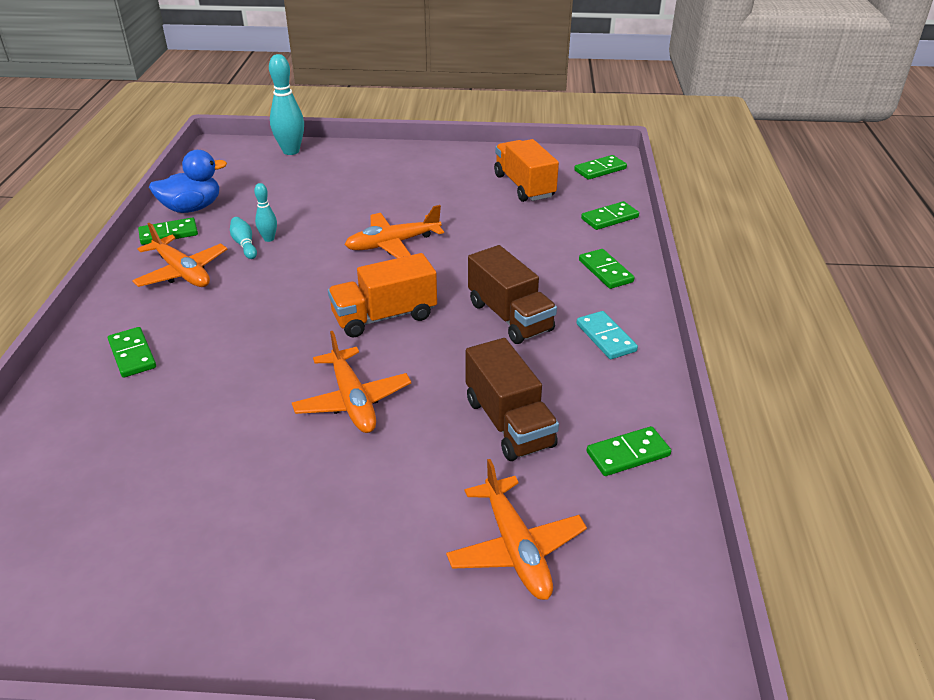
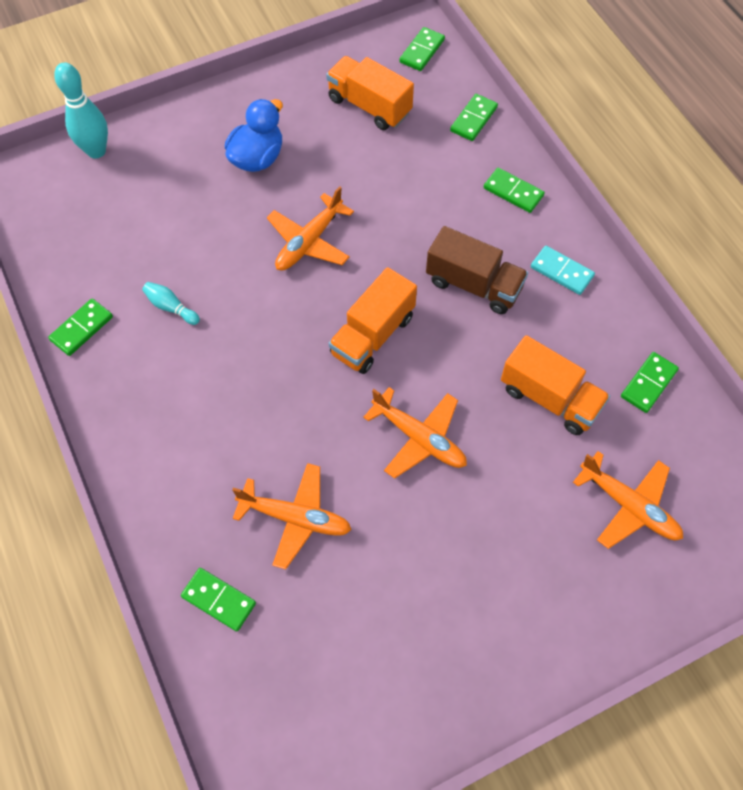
camera: 30 degrees left, 25 degrees up
(132, 354) = (194, 487): green domino -> green domino (219, 600)
(182, 272) = (145, 371): orange plane -> orange plane (295, 518)
(192, 208) = (71, 282): blue duck -> blue duck (257, 158)
(269, 239) = (188, 289): turquoise bowling pin -> none
(509, 423) = (549, 398): brown truck -> orange truck

